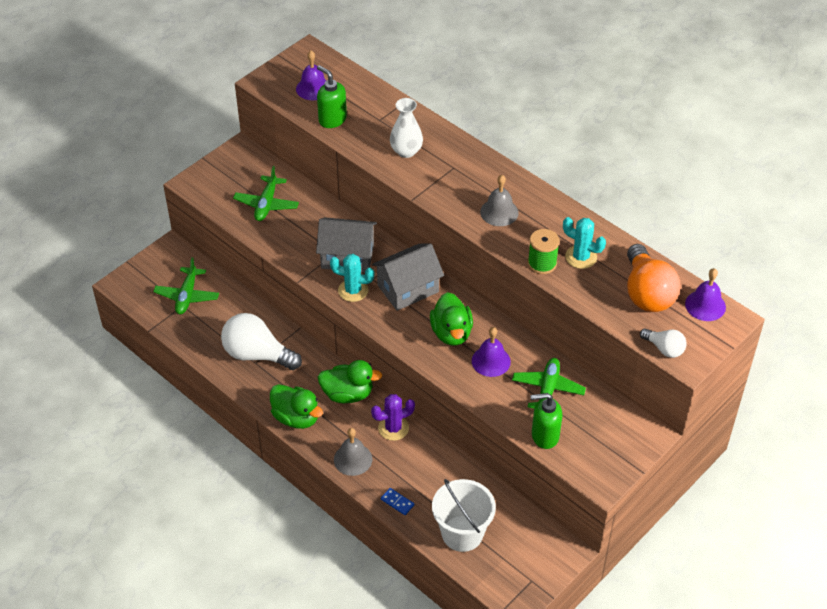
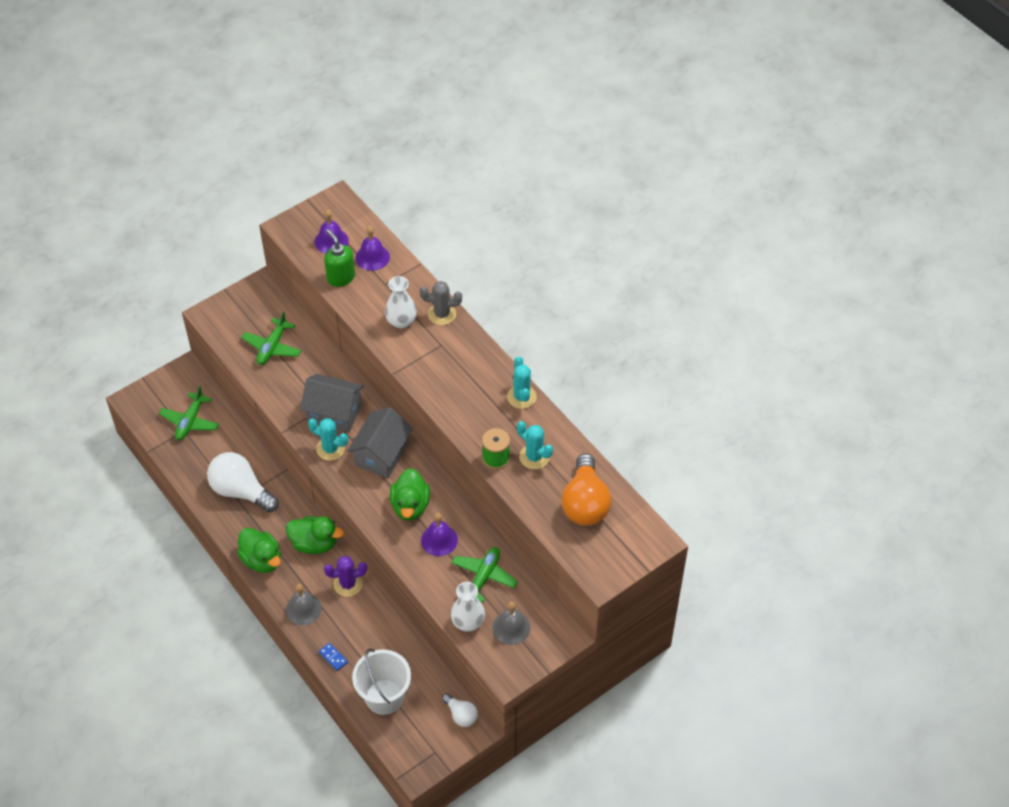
camera: 10 degrees right, 5 degrees up
(408, 288) = (382, 454): grey house -> grey house turned 45 degrees counterclockwise
(445, 139) = (442, 314): none -> grey cactus
(499, 212) = (471, 398): grey bell -> grey bell (511, 627)
(544, 436) = (468, 622): green soap dispenser -> white vase
(550, 204) = (521, 397): none -> turquoise cactus
(664, 349) = (584, 562): white light bulb -> white light bulb (461, 715)
(705, 305) = (636, 524): purple bell -> purple bell (372, 257)

